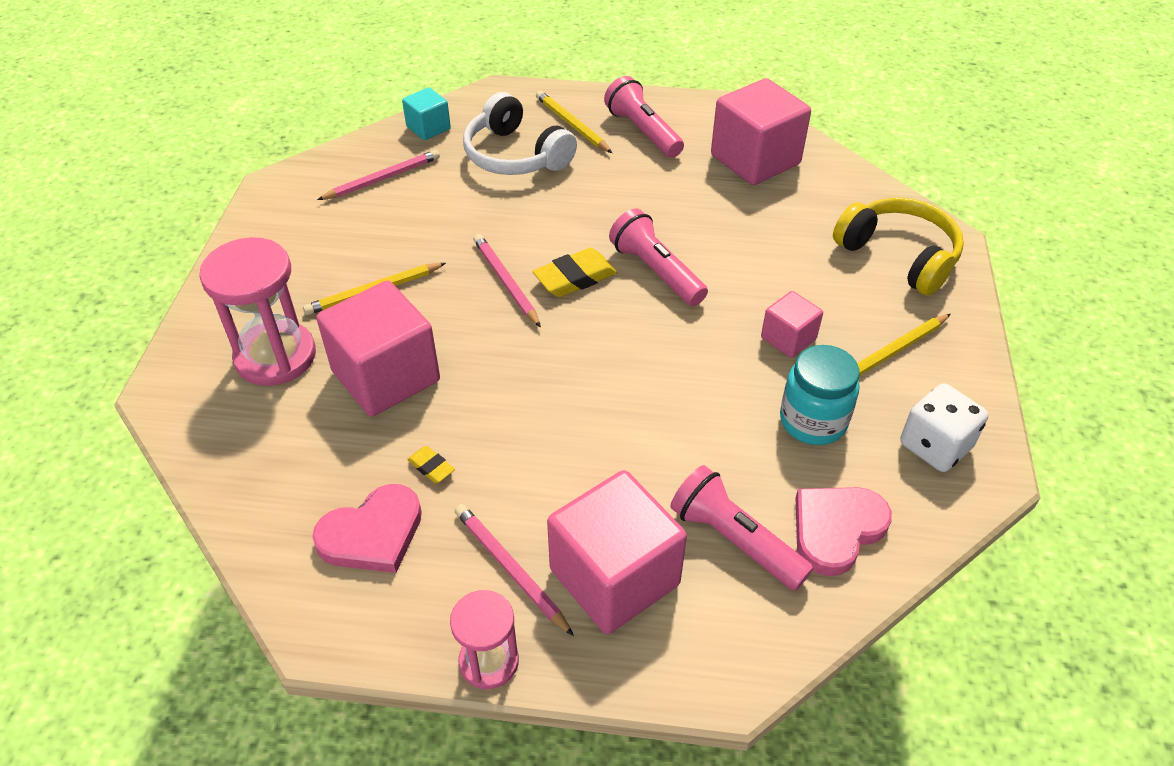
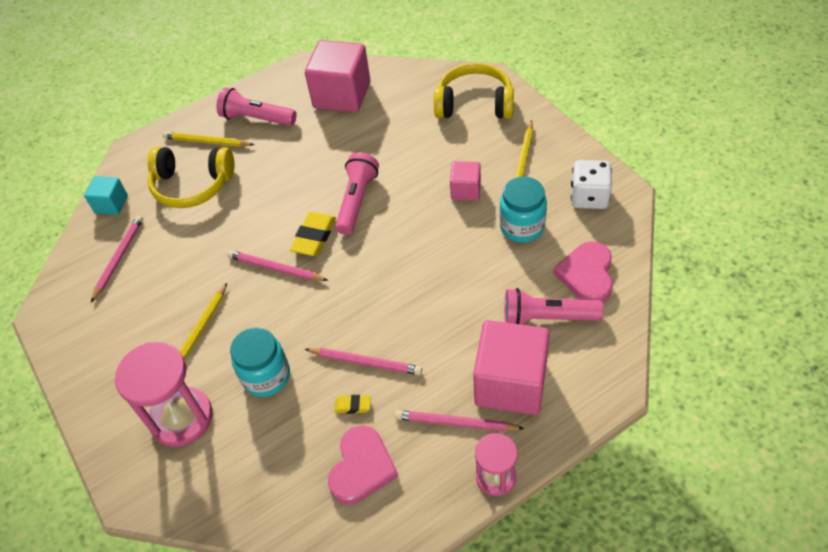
camera: 35 degrees left, 5 degrees up
(386, 376) = (266, 376): pink cube -> turquoise jar
(489, 435) = (365, 362): none -> pink pencil
(515, 155) = (192, 185): white headphones -> yellow headphones
(656, 272) = (357, 201): pink flashlight -> pink flashlight turned 90 degrees clockwise

